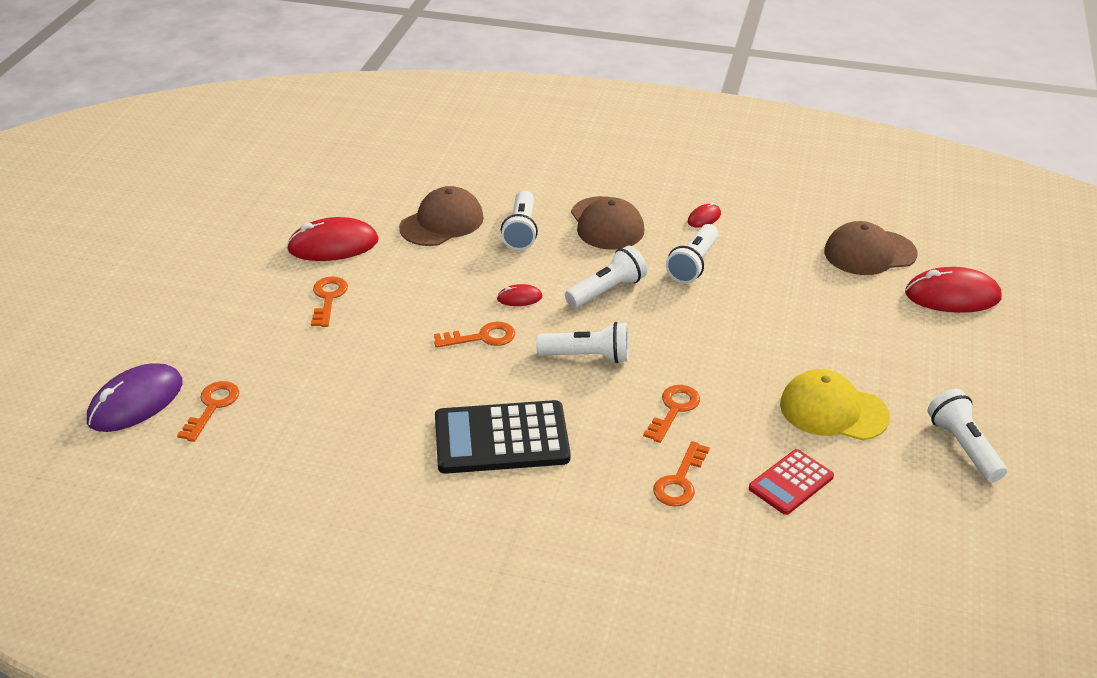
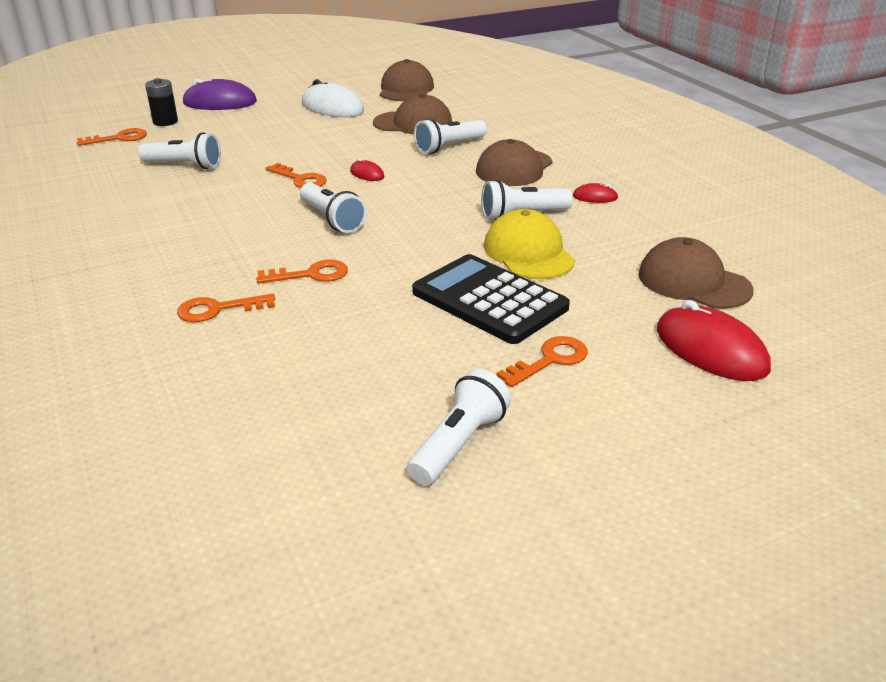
camera: 50 degrees right, 5 degrees down
(136, 402) = (100, 121): purple mouse -> purple mouse (220, 102)
(210, 359) = (165, 122): none -> black battery
(328, 298) = (273, 126): orange key -> orange key (550, 360)
(333, 245) = (332, 107): red mouse -> white mouse
(352, 186) = (406, 89): none -> brown cap
(501, 438) = (189, 226): black calculator -> black calculator (489, 300)
(607, 291) = (427, 197): white flashlight -> white flashlight (184, 165)
(791, 482) = (276, 362): red calculator -> none
(833, 410) = (413, 347): yellow cap -> yellow cap (528, 253)

